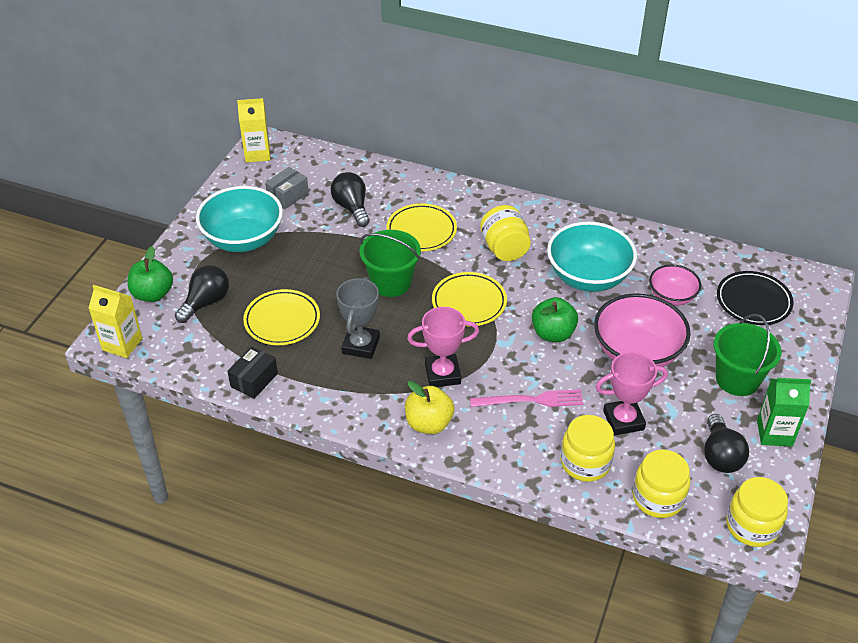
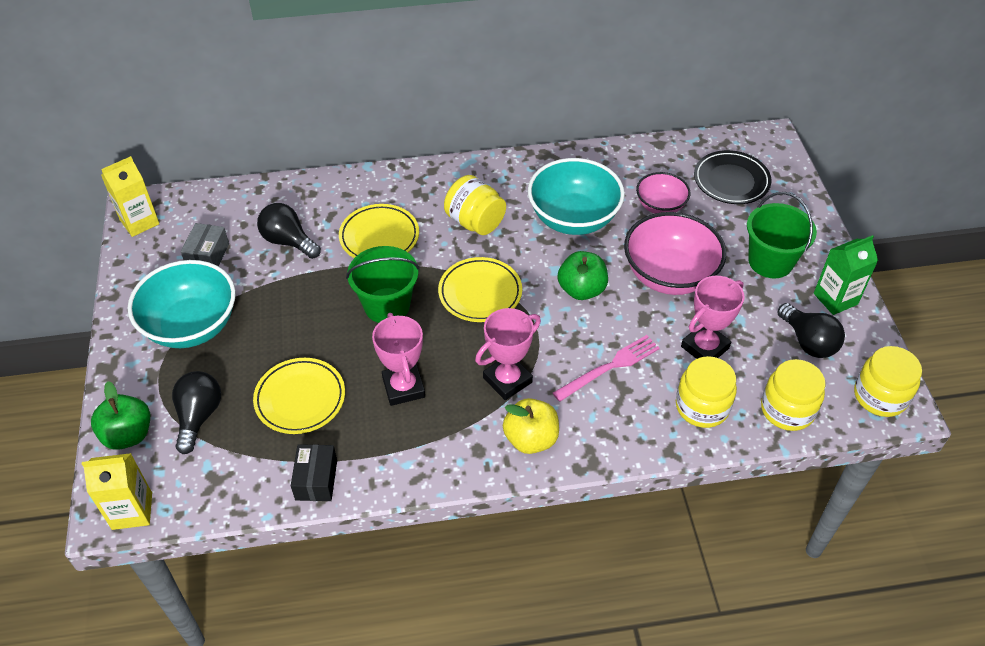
camera: 30 degrees left, 5 degrees up
(361, 345) = (403, 387): grey trophy -> pink trophy

